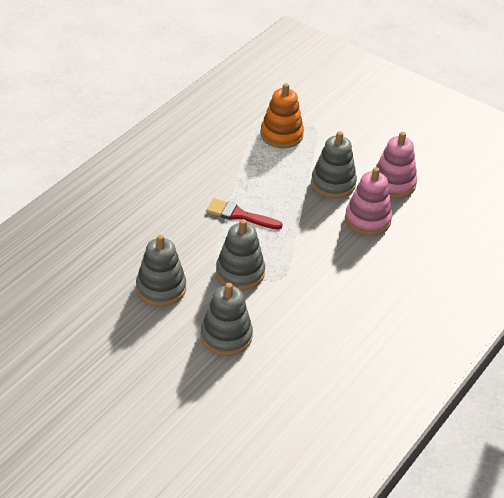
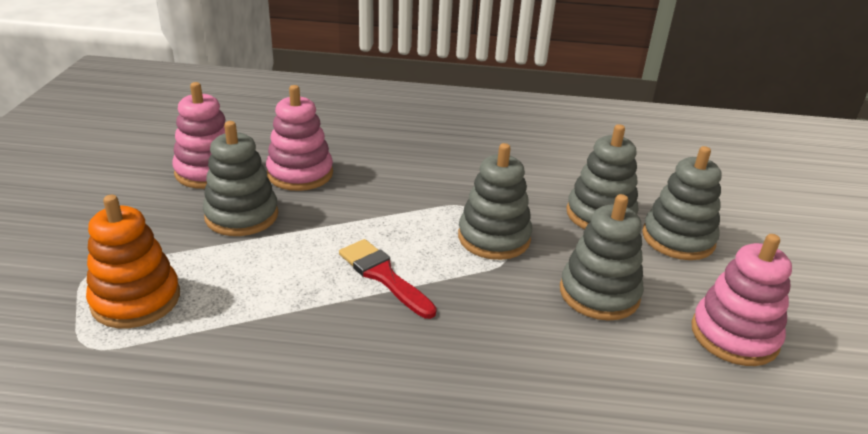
camera: 120 degrees left, 10 degrees down
(89, 320) = (734, 335): none -> pink stacking toy
(175, 358) = (678, 239): none -> grey stacking toy
(239, 215) = (383, 276): red brush -> red brush turned 150 degrees clockwise

